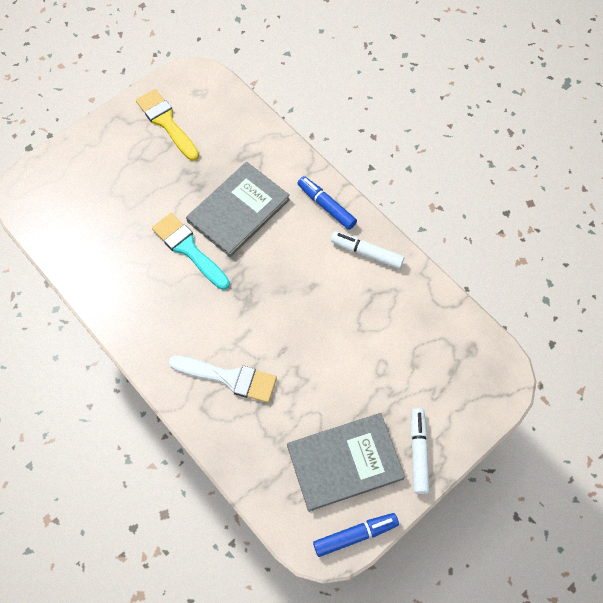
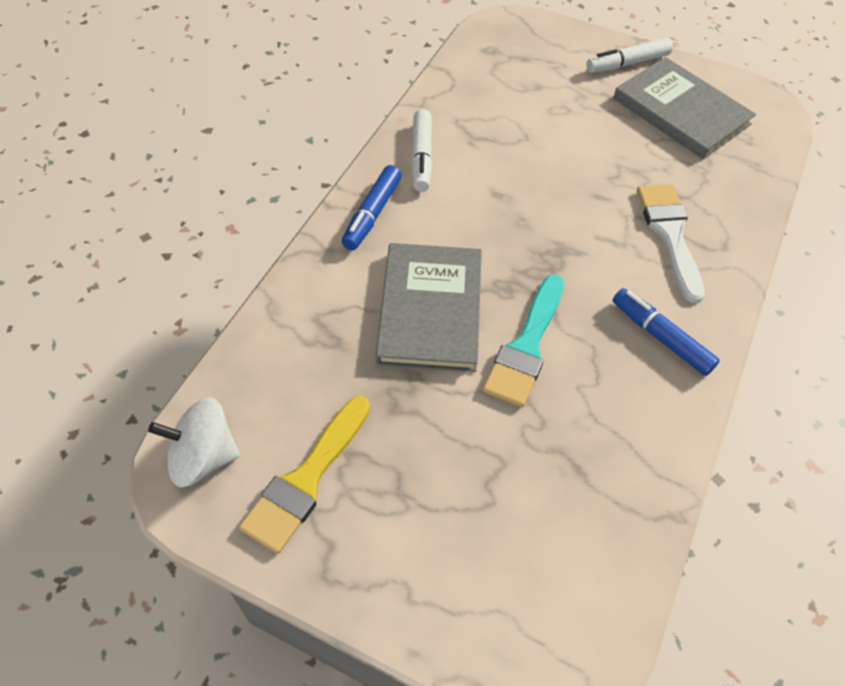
camera: 115 degrees left, 10 degrees down
(200, 86) = (203, 457): none -> white spinning top
(238, 210) = (430, 309): grey book -> grey book turned 75 degrees clockwise
(355, 535) = (741, 86): blue marker -> blue marker (661, 337)

